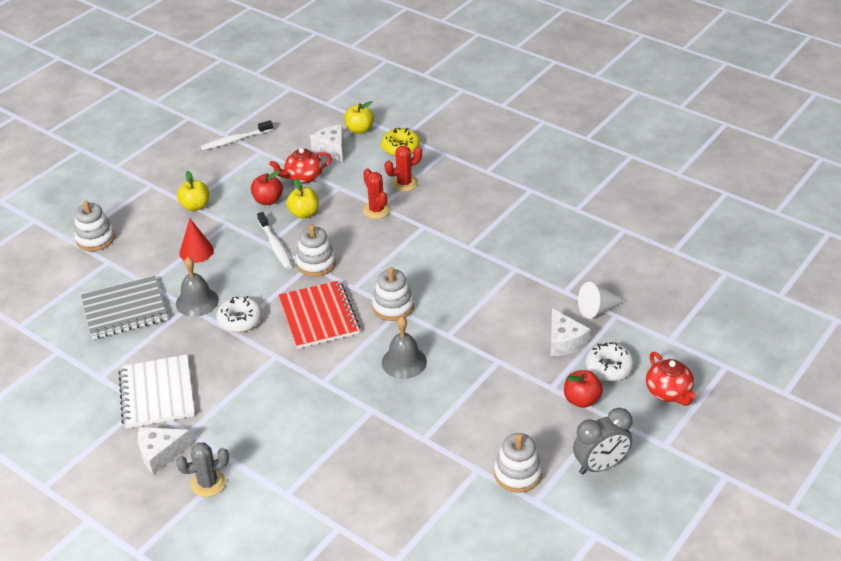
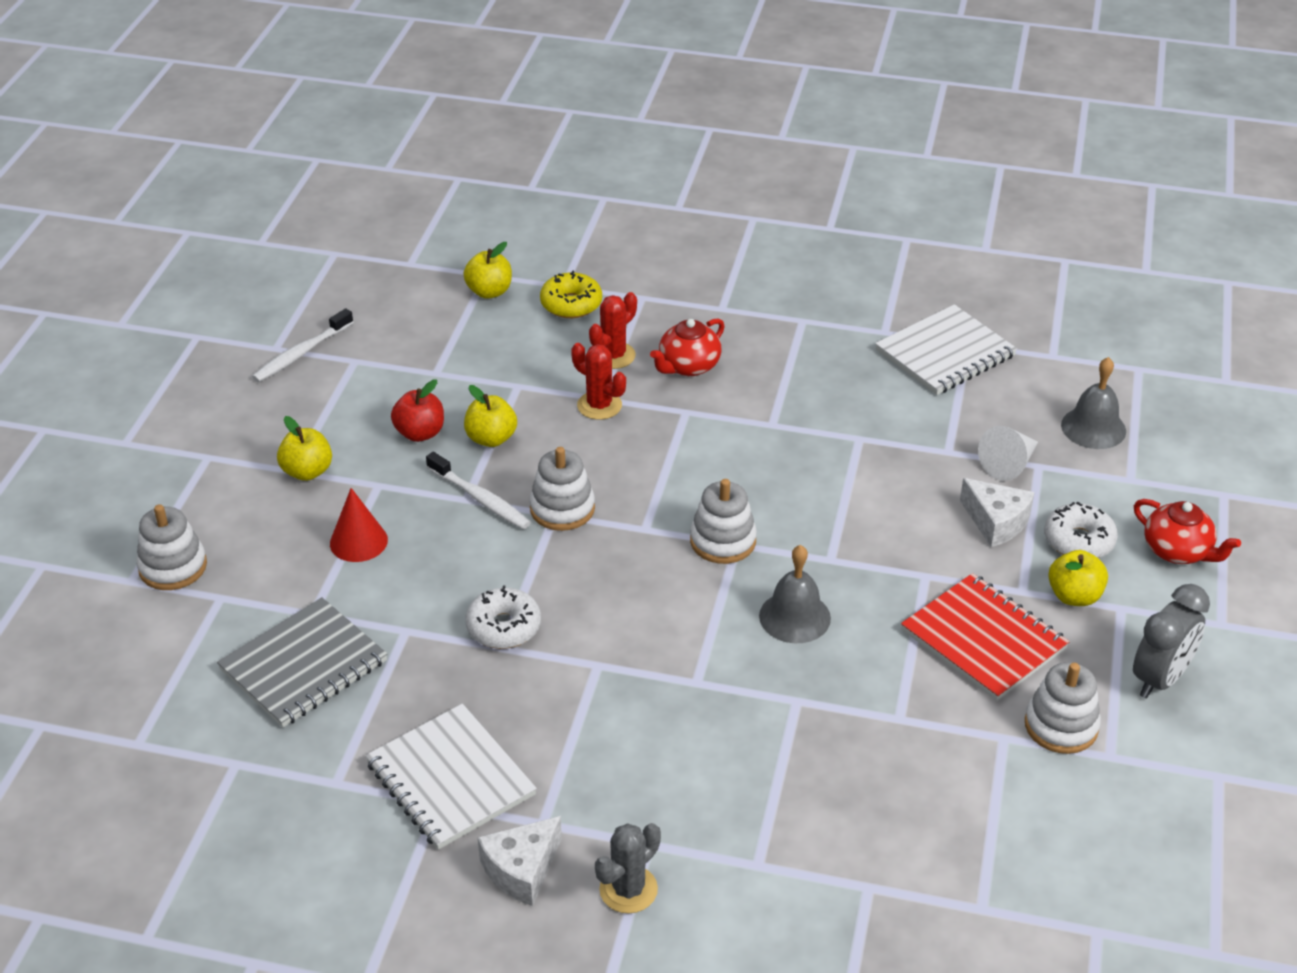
camera: 25 degrees left, 0 degrees up
(197, 301) = (415, 619): grey bell -> grey bell (1093, 428)
(303, 177) = (451, 384): red teapot -> red teapot (688, 366)
(319, 316) = (623, 587): red notebook -> red notebook (983, 639)
(331, 149) = (466, 331): white cheese -> none
(581, 400) = (1074, 596): red apple -> yellow apple
(605, 231) = (945, 353): none -> white notebook

